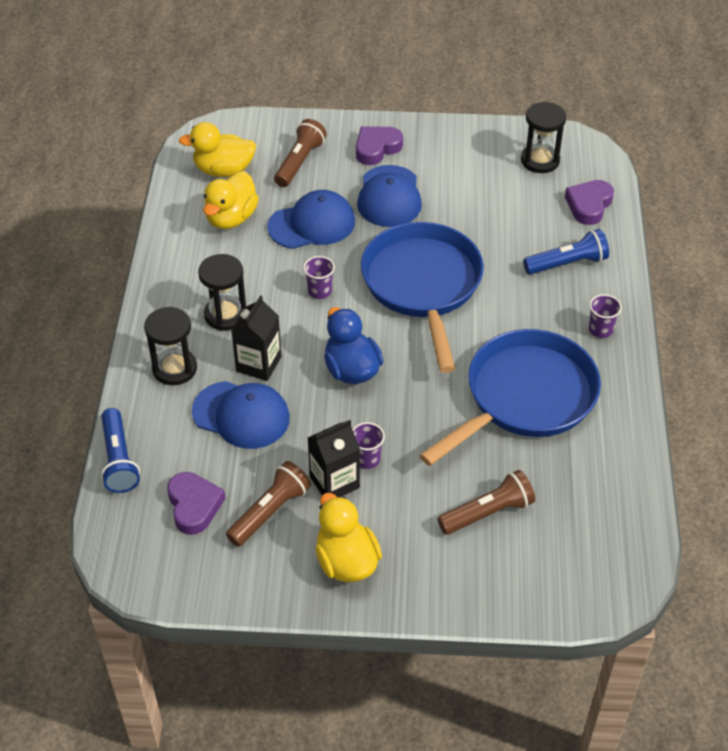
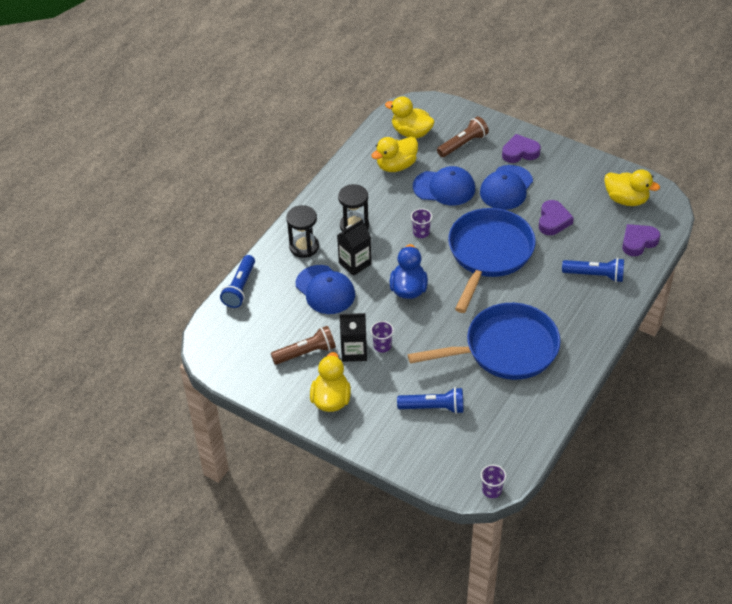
camera: 30 degrees right, 0 degrees up
(194, 506) = (265, 331): purple heart -> purple heart (553, 221)
(488, 512) = (433, 407): brown flashlight -> blue flashlight
(540, 160) = (626, 199): black hourglass -> yellow duck
(600, 330) = (586, 326): purple cup -> purple cup (491, 490)

